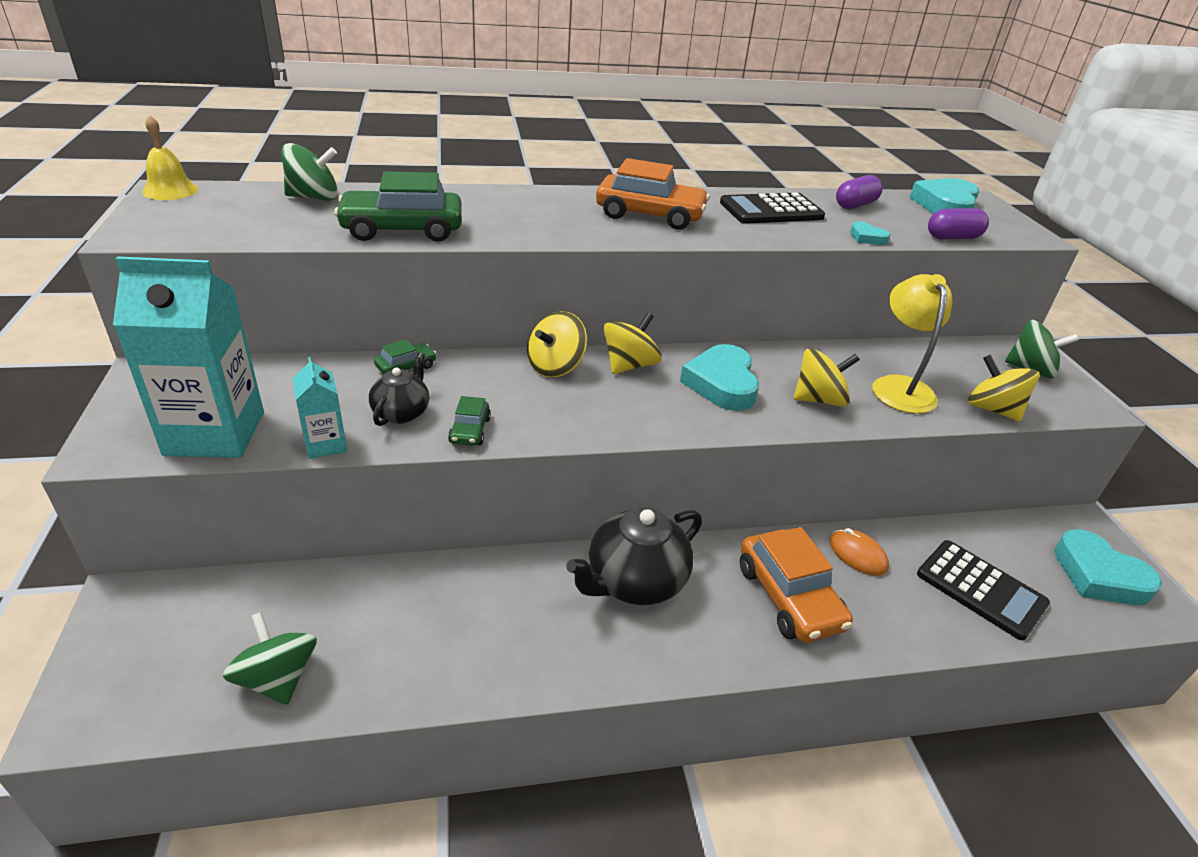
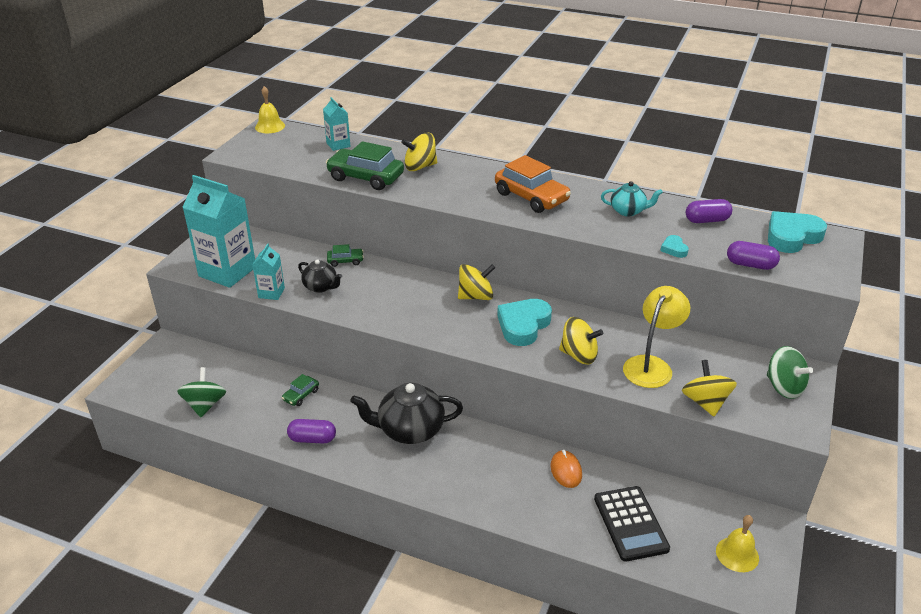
camera: 35 degrees right, 0 degrees up
(314, 197) = (338, 145): green spinning top -> turquoise carton
(401, 412) = (321, 287): black teapot -> black teapot turned 75 degrees clockwise
(470, 430) = (346, 307): green car -> green car (301, 395)
(509, 656) = (312, 439): none -> purple capsule
(555, 366) = (429, 284): yellow spinning top -> yellow spinning top (420, 167)
(771, 210) = (628, 211): black calculator -> turquoise teapot
(789, 597) = (493, 474): orange car -> none
(1098, 575) = (737, 554): turquoise heart -> yellow bell

